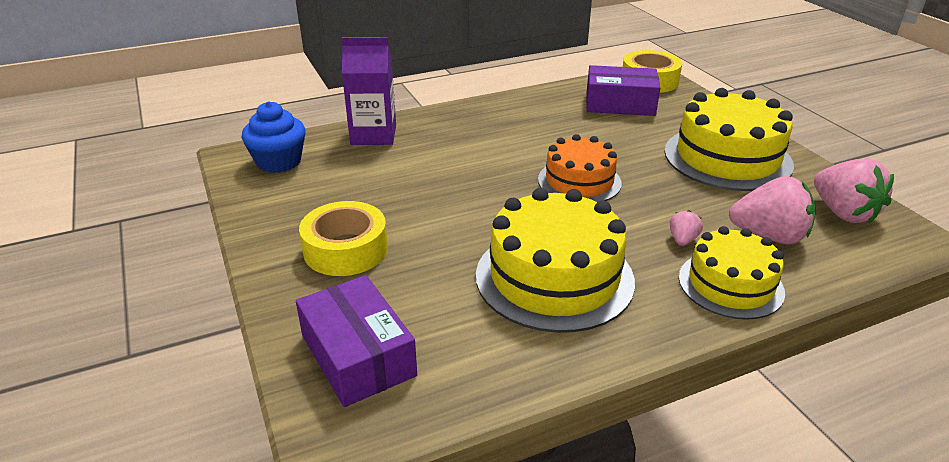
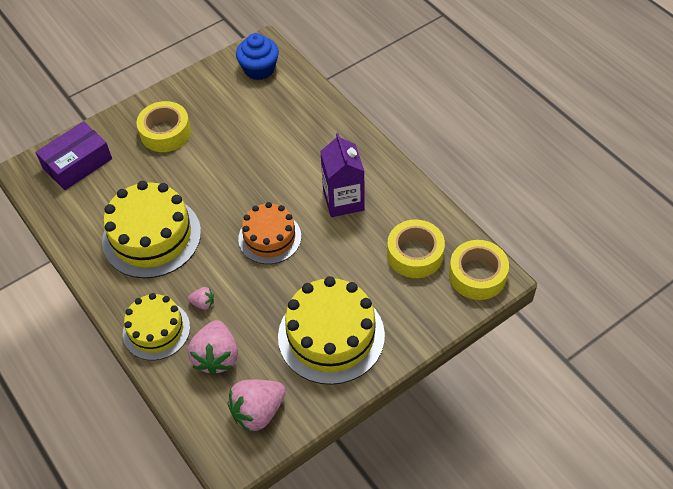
camera: 80 degrees right, 20 degrees up
(373, 135) = (310, 106): purple carton -> purple carton (343, 200)
(620, 104) = (415, 254): purple box -> yellow tape

